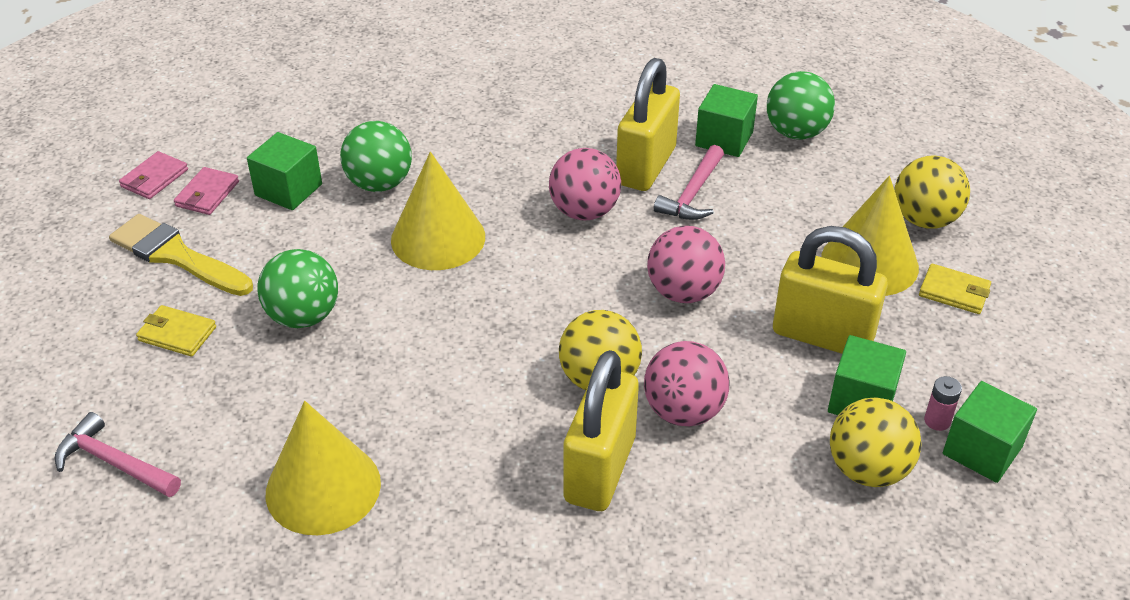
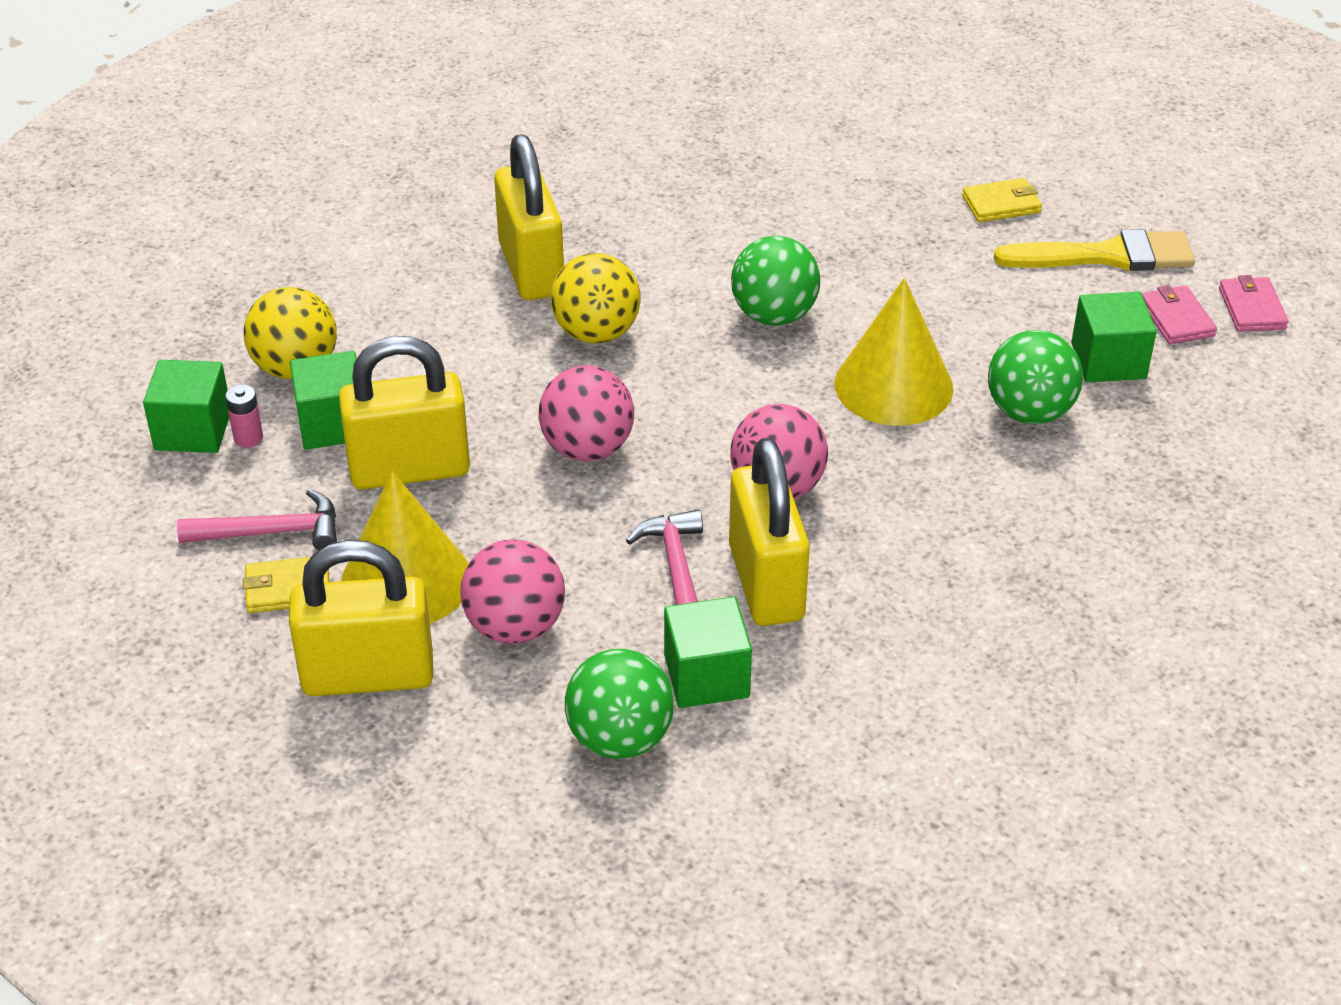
camera: 145 degrees right, 0 degrees up
(114, 463) = (908, 117): pink hammer -> pink hammer (272, 532)
(303, 316) = (918, 263): green ball -> green ball (774, 315)
(323, 487) = (736, 168): yellow cone -> none
(683, 411) = (496, 341): pink ball -> pink ball (515, 626)
(924, 220) = (368, 675): yellow ball -> yellow padlock

